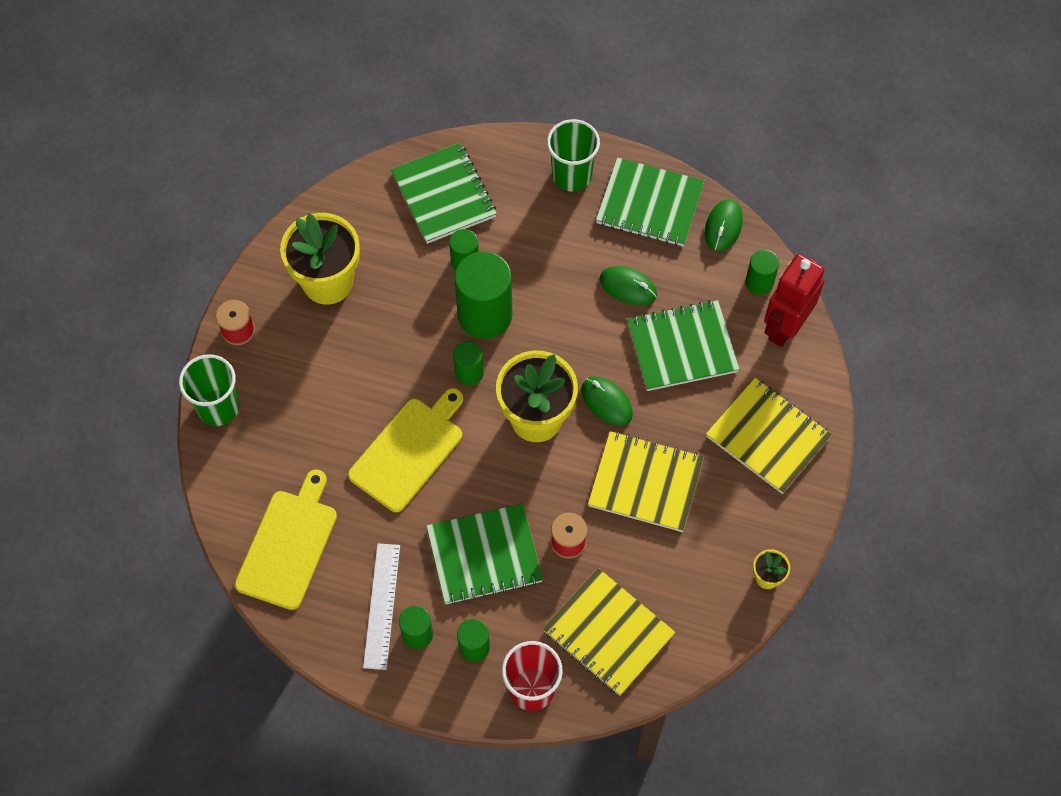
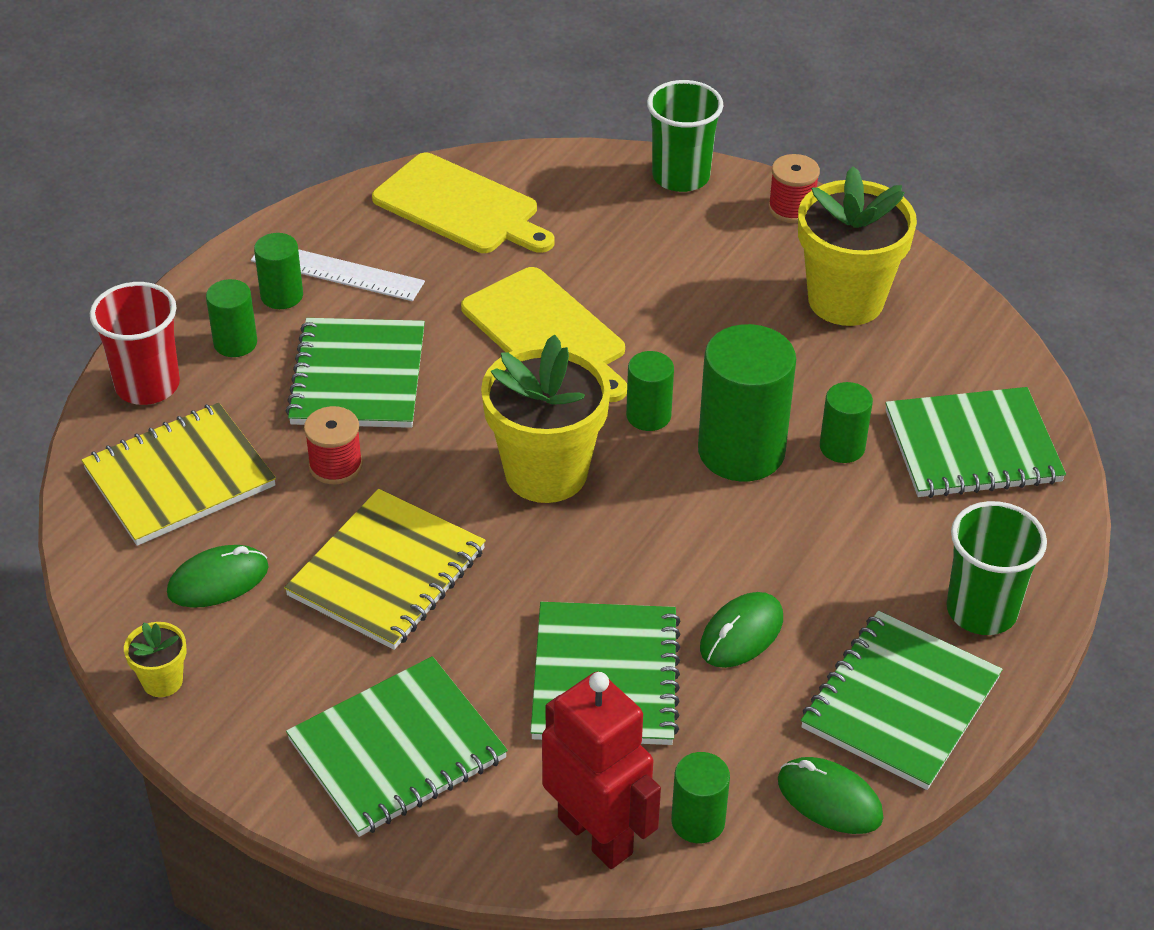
camera: 105 degrees right, 20 degrees down
(606, 402) = (541, 558): green mouse -> green mouse (218, 580)
(768, 437) = (397, 750): yellow notebook -> green notebook

